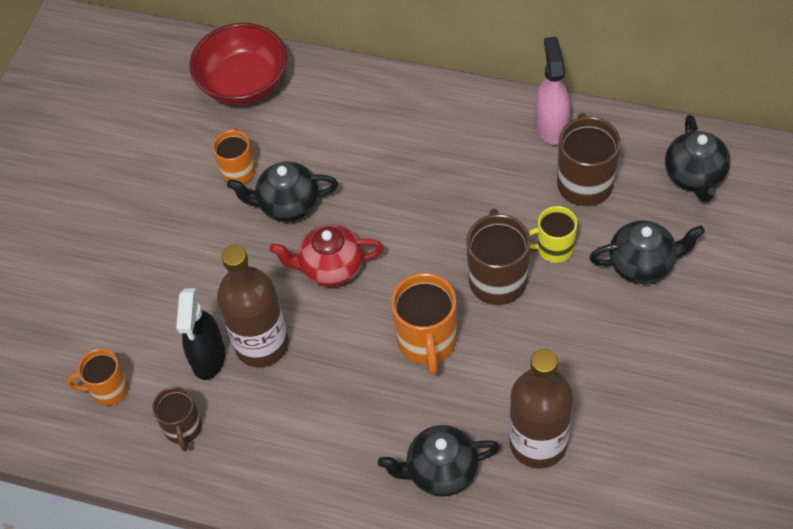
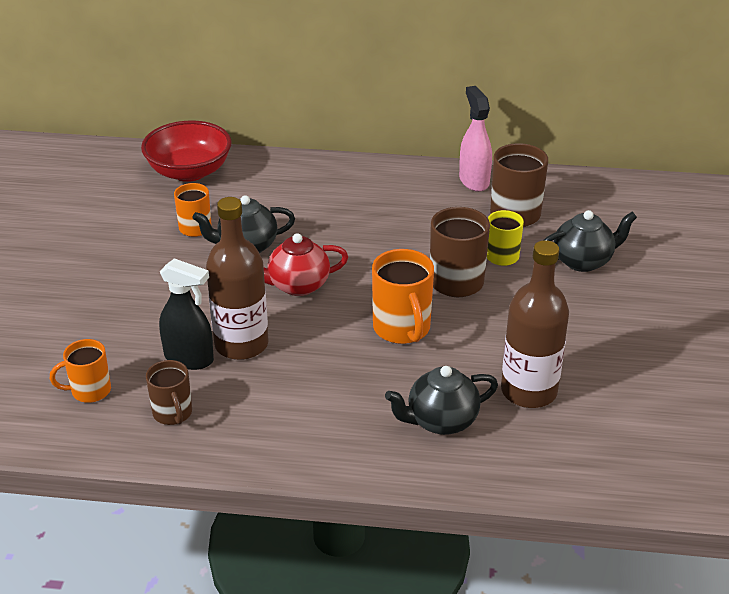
camera: 15 degrees left, 20 degrees down
(208, 358) = (189, 358): black spray bottle -> black spray bottle turned 60 degrees counterclockwise
(694, 176) = (608, 203): black teapot -> none

